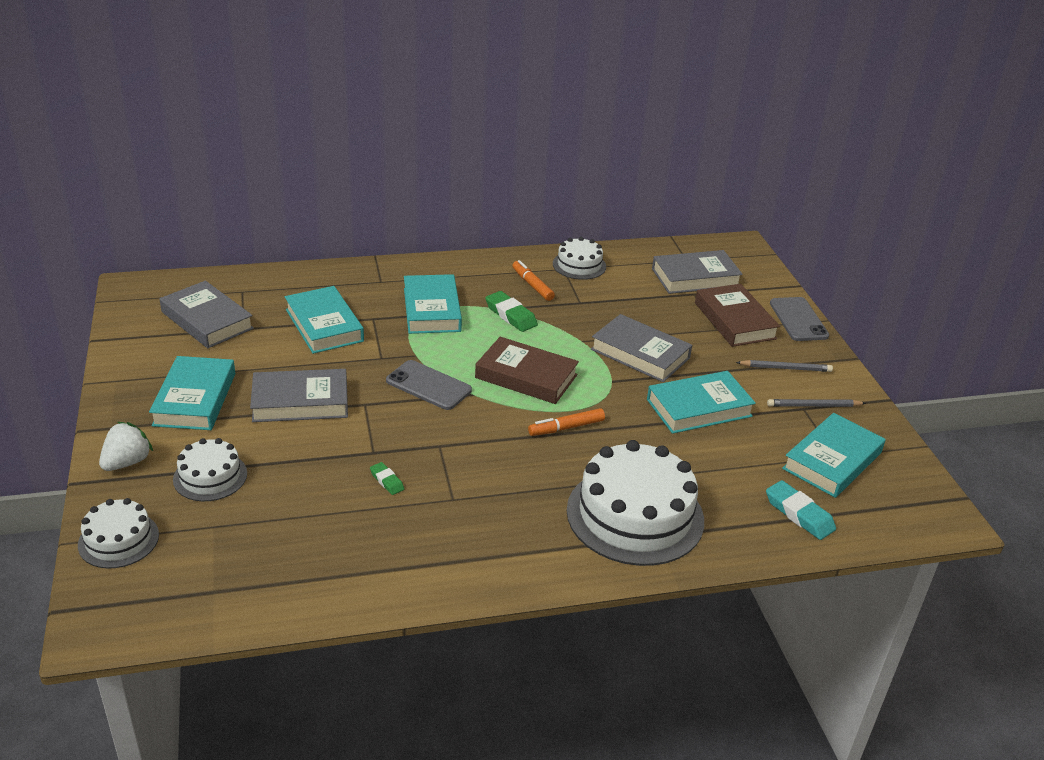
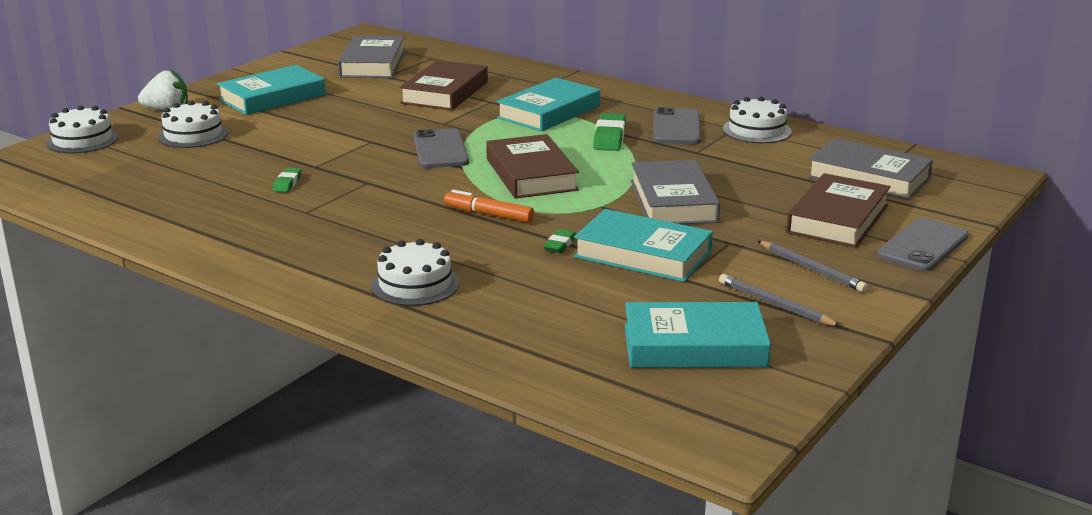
camera: 50 degrees right, 10 degrees down
(300, 402) = (332, 123): grey book -> none
(324, 325) = (445, 93): turquoise book -> brown book
(532, 285) = (676, 127): orange marker -> grey phone
(635, 515) = (415, 284): white cake -> white cake, size x0.53
(648, 428) = (560, 245): none -> green eraser
(799, 514) = (563, 358): turquoise eraser -> none

